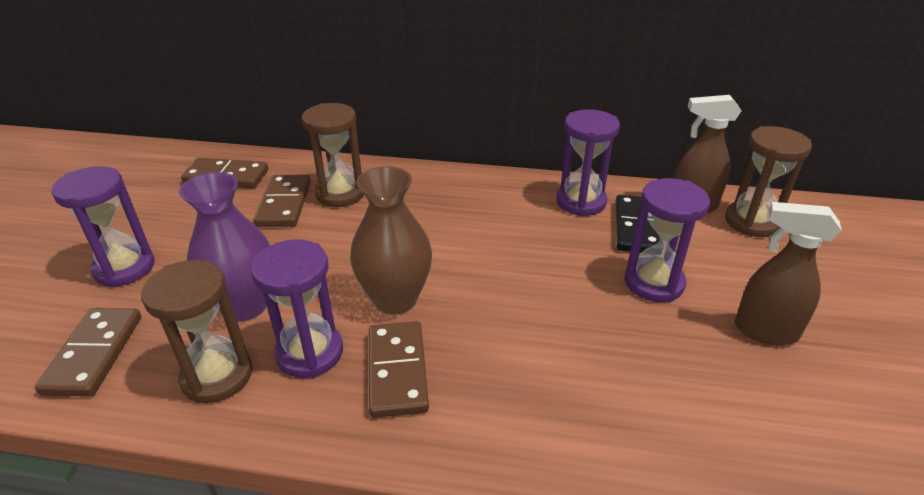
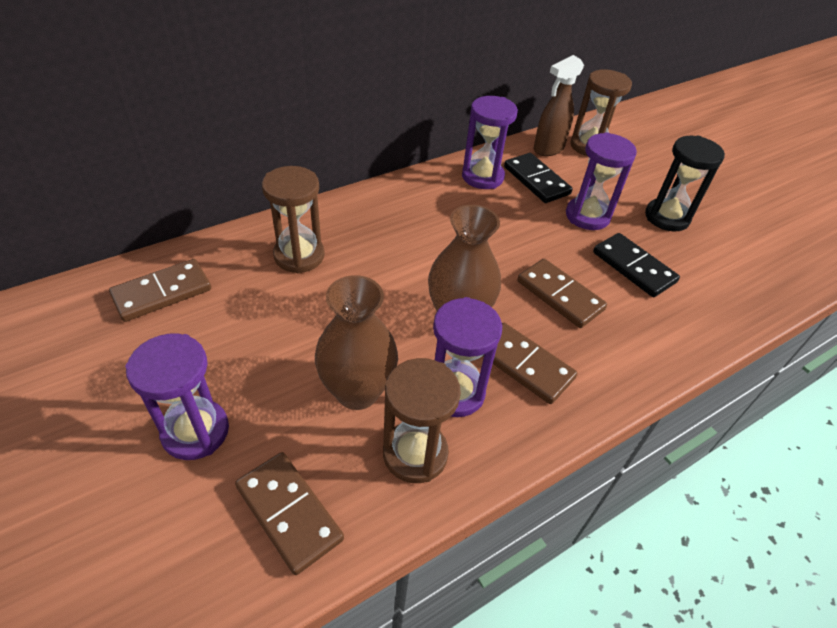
camera: 45 degrees left, 10 degrees up
(245, 306) = (357, 391): purple vase -> brown vase
(284, 204) = (261, 289): brown domino -> brown domino (559, 295)
(643, 356) = (633, 267): none -> black domino
(764, 331) = (667, 217): brown spray bottle -> black hourglass

